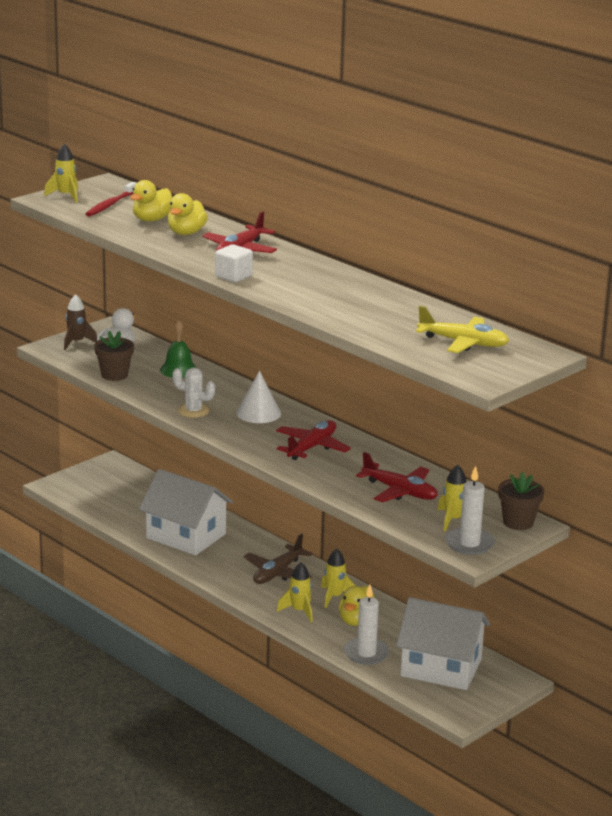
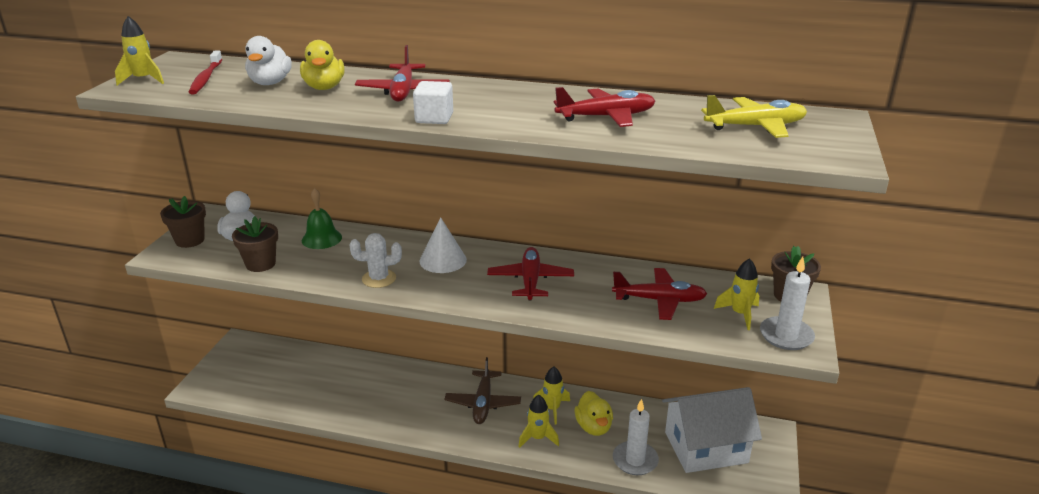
camera: 30 degrees left, 5 degrees up
(76, 342) = (190, 240): brown rocket -> brown flower pot
(152, 219) = (270, 83): yellow duck -> white duck
(186, 536) = (369, 396): white house -> none
(361, 307) = (606, 117): none -> red plane

